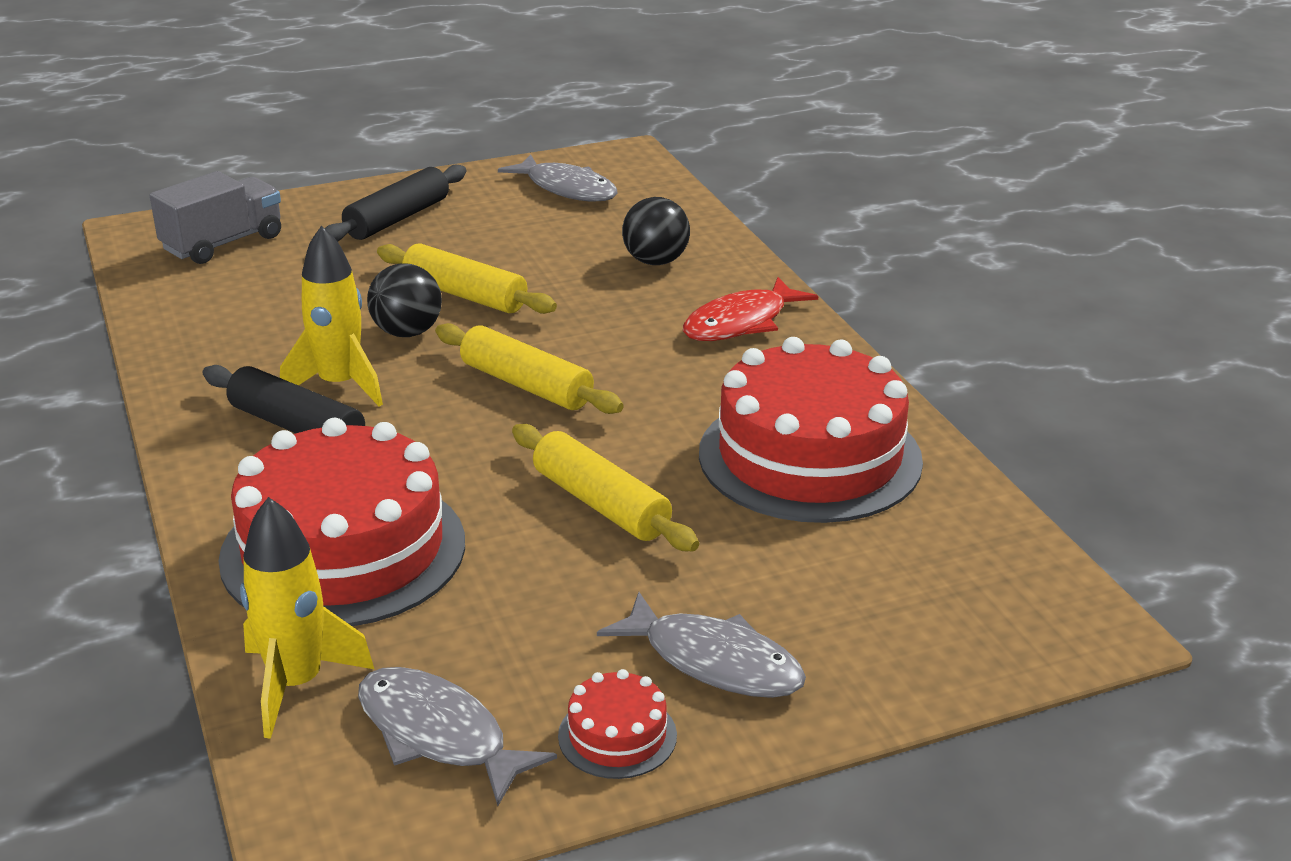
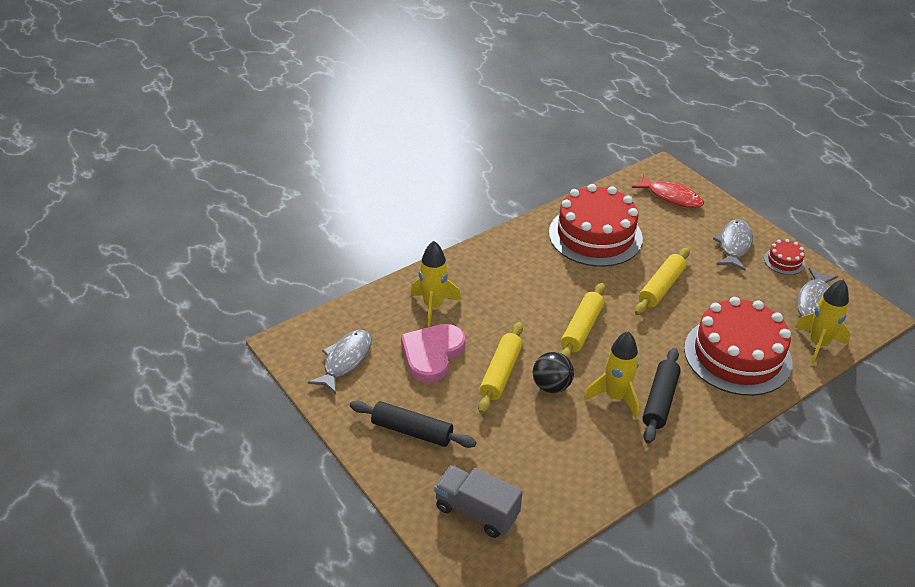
camera: 105 degrees left, 10 degrees up
(543, 248) = (432, 354): none -> pink heart
(655, 261) = (433, 306): black ball -> yellow rocket
(741, 323) = (489, 267): red fish -> red fish (671, 197)

